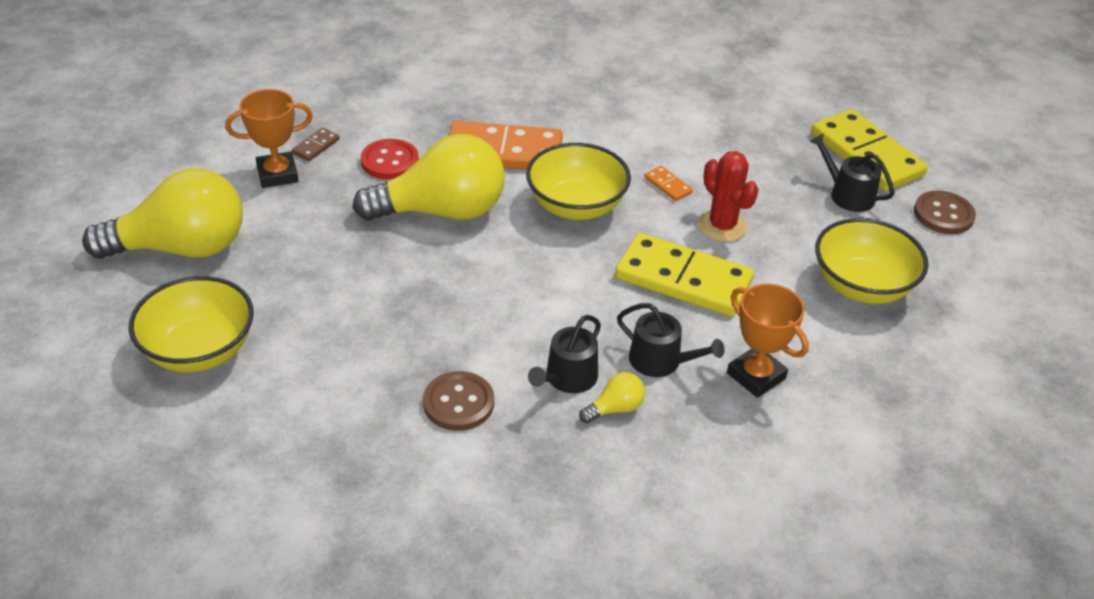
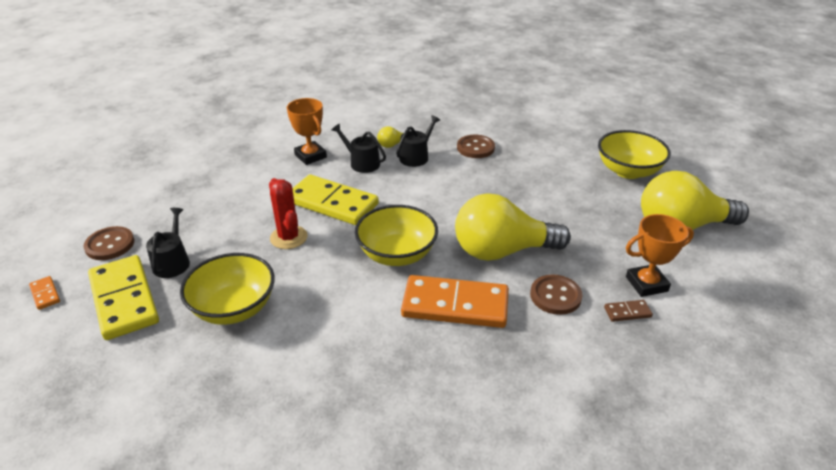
camera: 175 degrees left, 5 degrees down
(316, 146) = (627, 312): brown domino -> brown domino turned 45 degrees clockwise
(390, 161) = (555, 296): red button -> brown button
(668, 185) = (317, 271): orange domino -> orange domino (45, 294)
(847, 194) = (172, 262): black watering can -> black watering can turned 135 degrees counterclockwise
(861, 286) = (214, 198): yellow bowl -> yellow bowl (234, 308)

